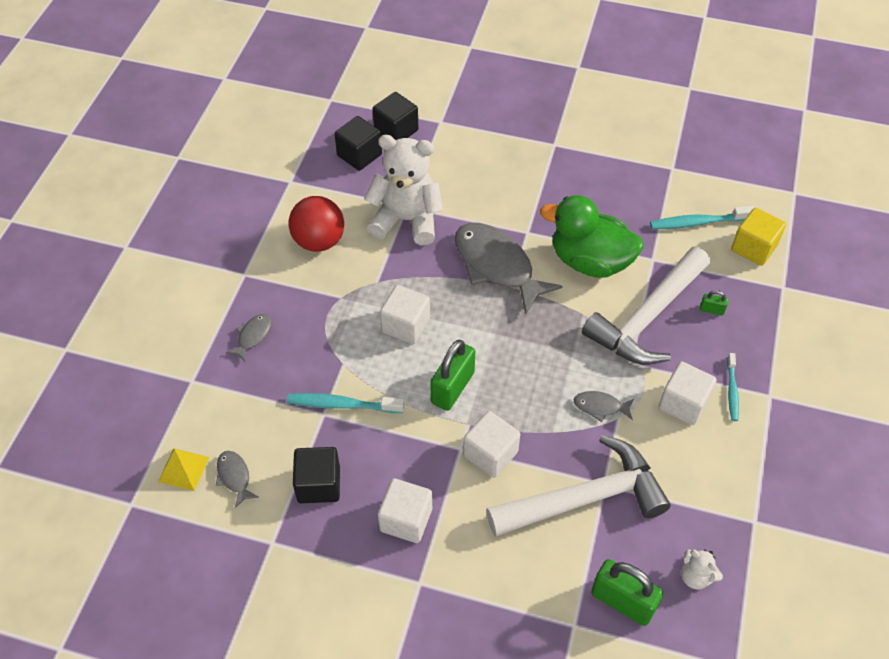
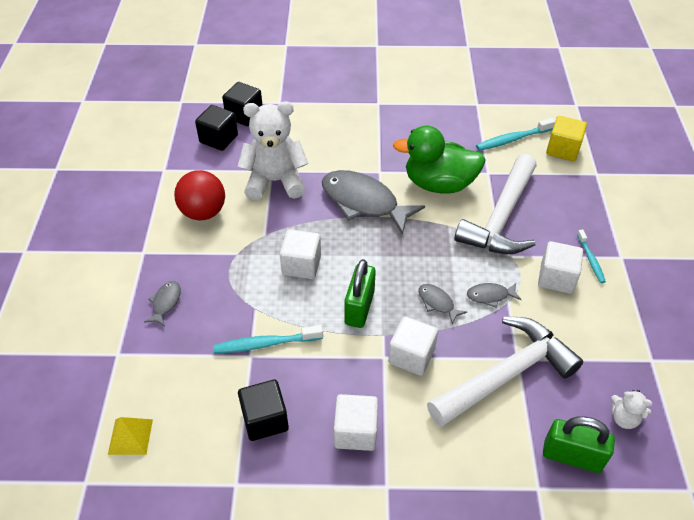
camera: 15 degrees left, 5 degrees down
(234, 477) = (182, 432): grey fish -> grey fish (437, 303)
(711, 310) = (549, 201): green padlock -> none

